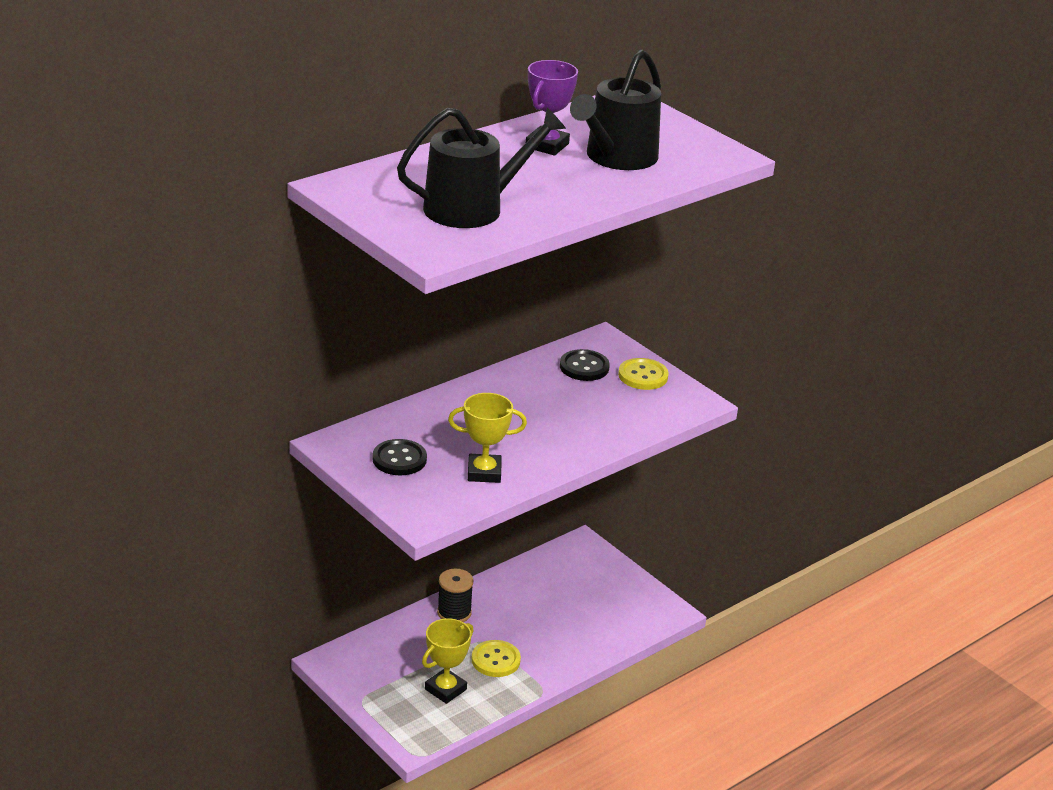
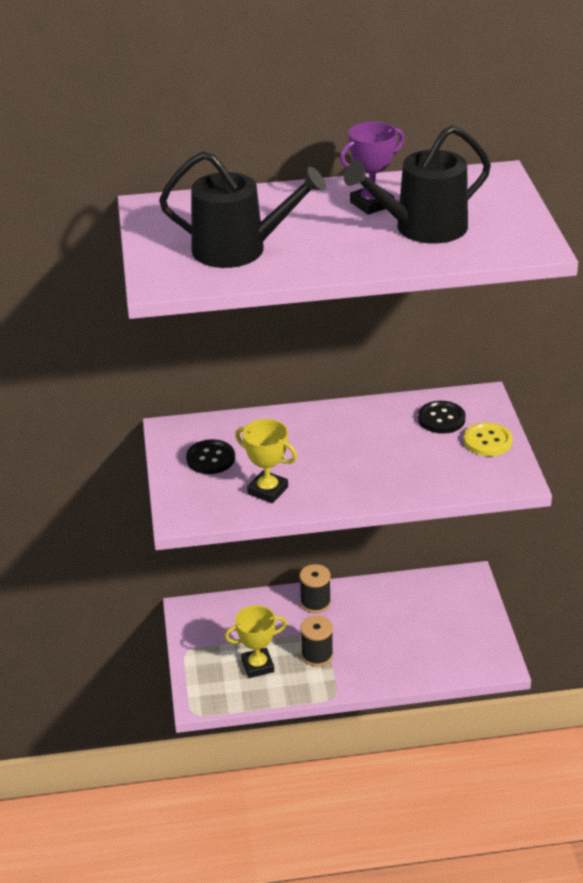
camera: 35 degrees right, 5 degrees up
(495, 660) = (317, 655): yellow button -> black spool

